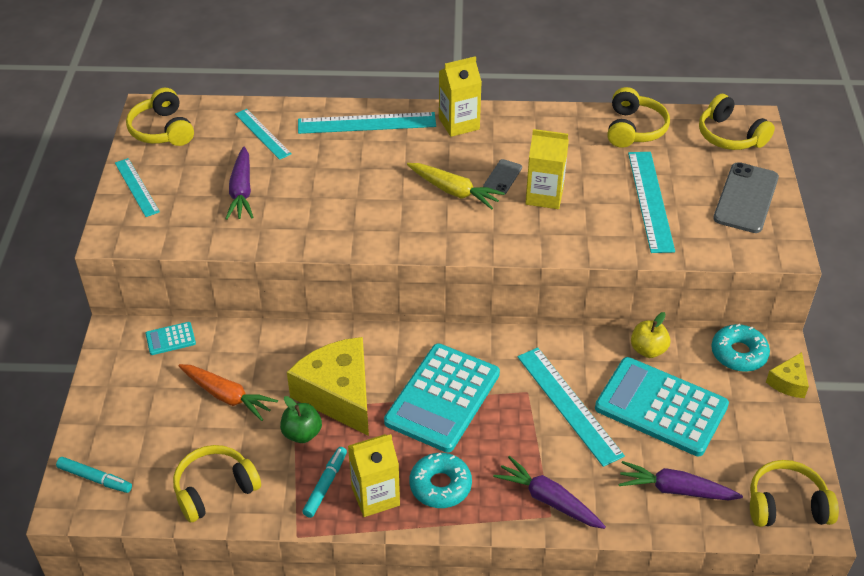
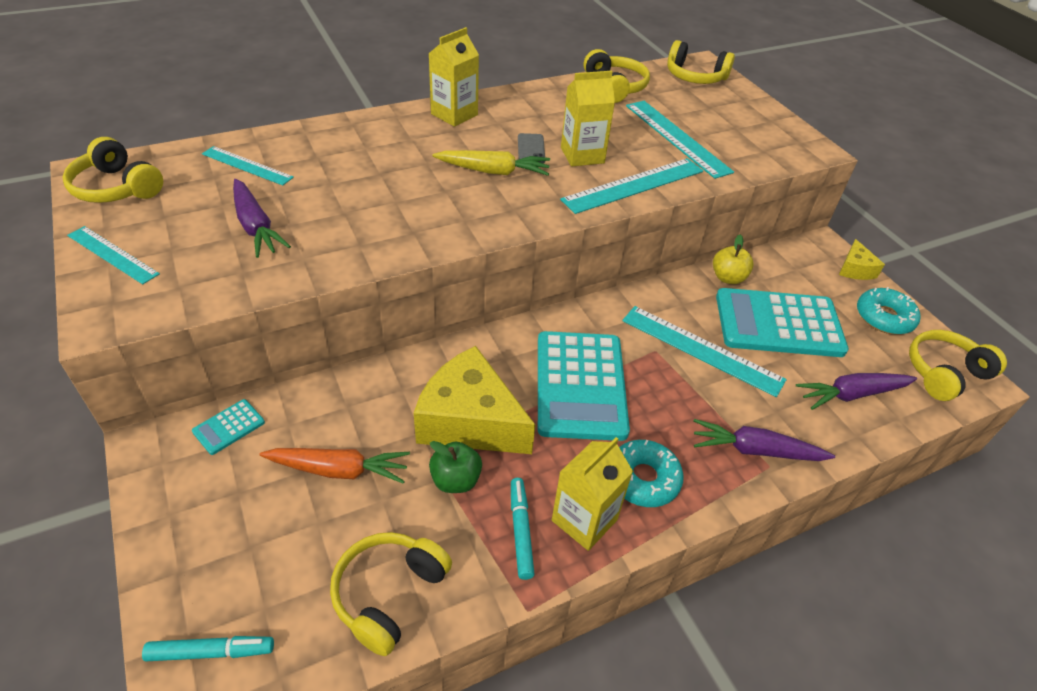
camera: 30 degrees left, 0 degrees up
(367, 123) = (359, 133): turquoise ruler -> turquoise ruler (634, 185)
(738, 353) = (799, 258): turquoise donut -> turquoise donut (884, 317)
(746, 198) = (749, 118): grey phone -> none

